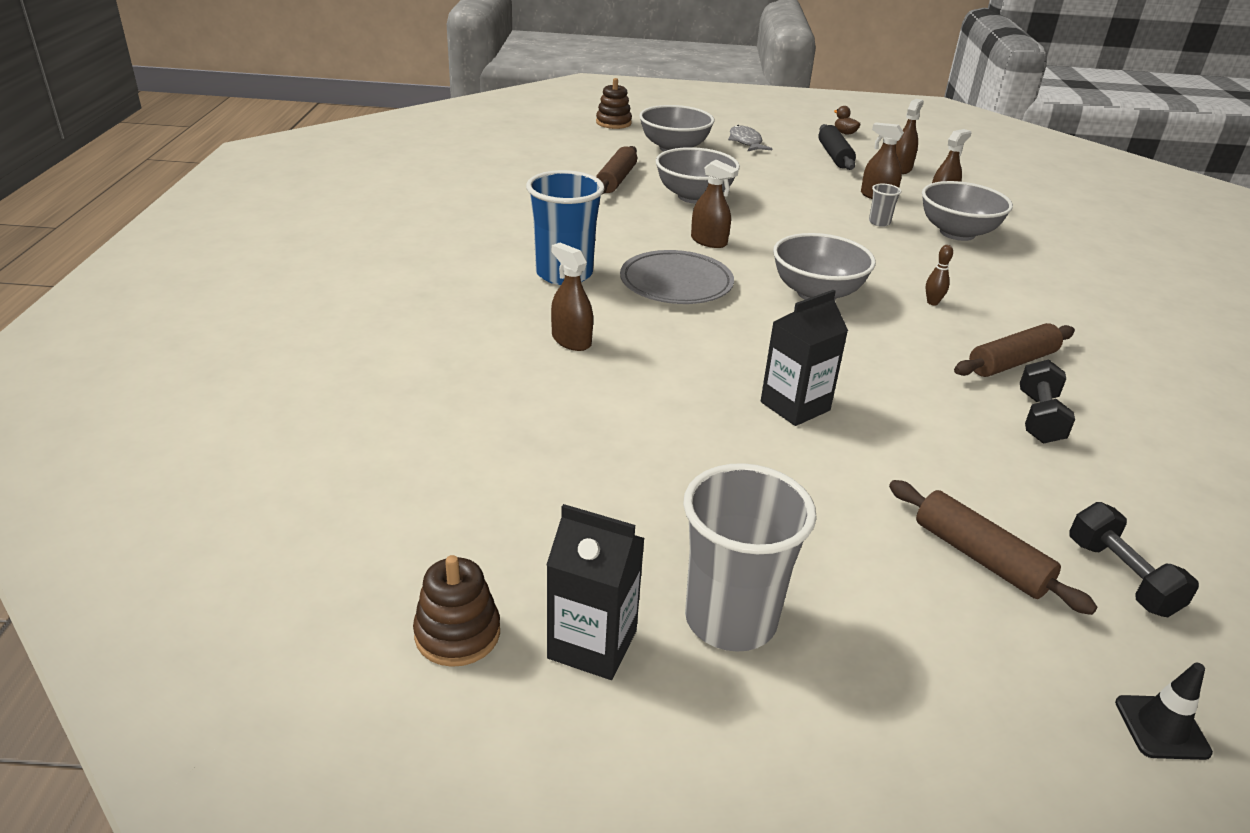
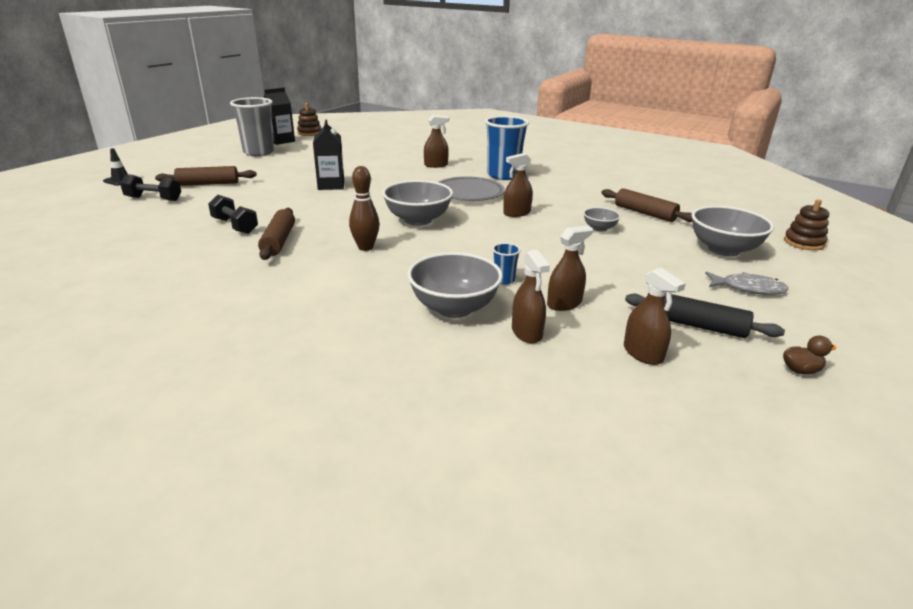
camera: 120 degrees right, 5 degrees down
(694, 197) = (599, 228): grey bowl -> grey bowl, size x0.52
(879, 222) = (504, 280): grey cup -> blue cup
(932, 302) = (365, 247): brown bowling pin -> brown bowling pin, size x1.73

